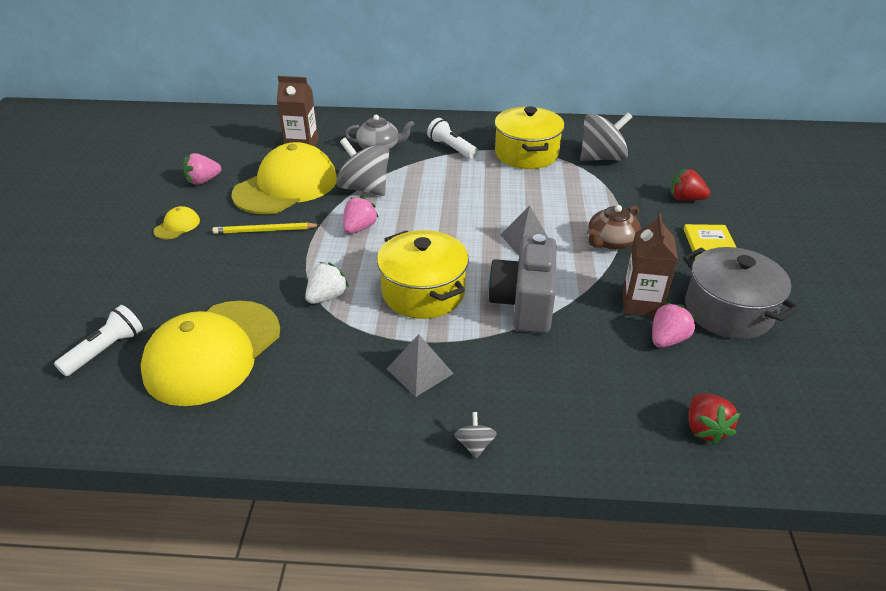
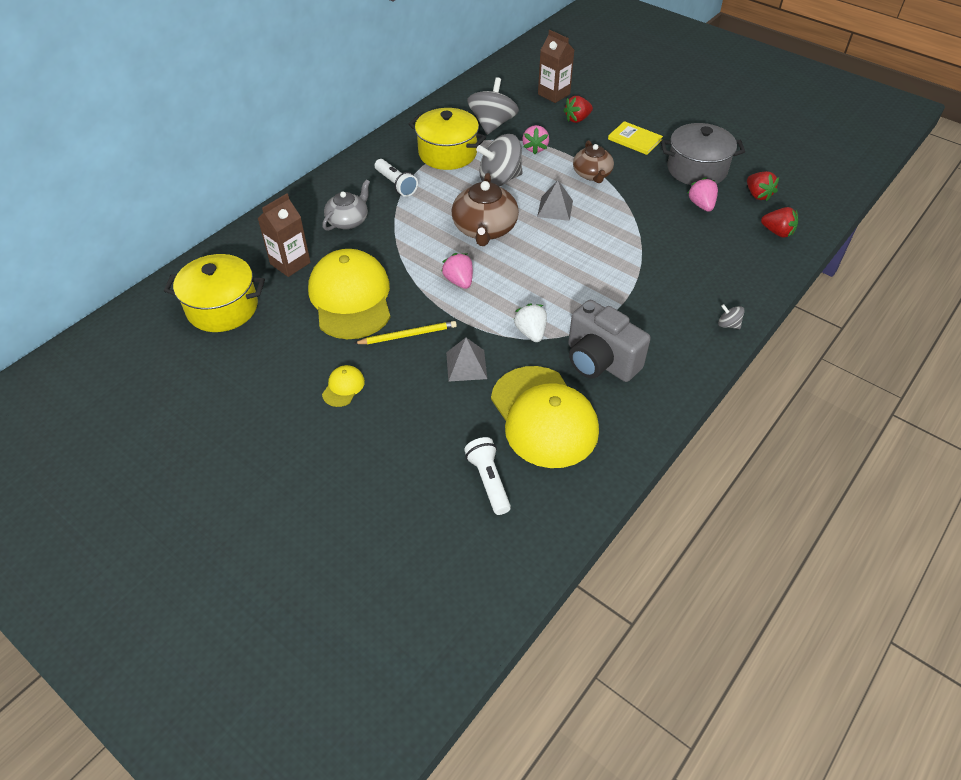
camera: 55 degrees left, 10 degrees up
(177, 226) = (343, 387): yellow cap -> yellow cap turned 45 degrees clockwise
(203, 181) = (281, 347): pink strawberry -> pink strawberry (535, 148)
(264, 231) = (408, 335): yellow pencil -> yellow pencil turned 135 degrees counterclockwise
(364, 188) = (404, 255): grey spinning top -> grey spinning top (499, 179)
(420, 371) = (648, 319): grey pyramid -> grey pyramid (466, 365)
(423, 292) = (569, 282): yellow pot -> yellow pot (222, 308)
(446, 213) = (484, 229): none -> brown teapot
(451, 148) = (396, 184): white flashlight -> white flashlight turned 120 degrees counterclockwise
(524, 304) = (621, 244): grey camera -> grey camera (600, 361)
(641, 303) = (662, 197): brown carton -> brown carton (554, 94)
(755, 382) = (758, 195): none -> red strawberry

